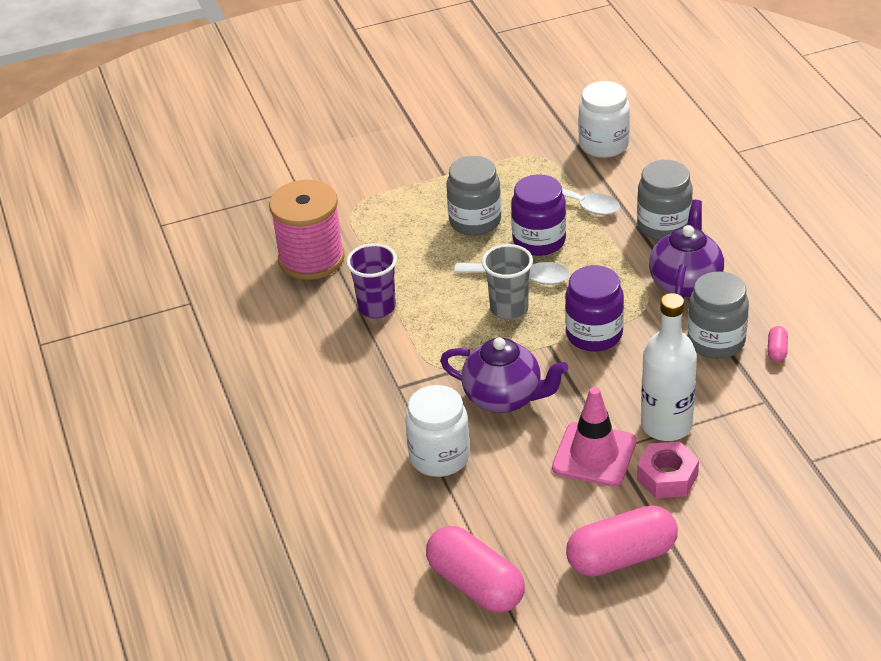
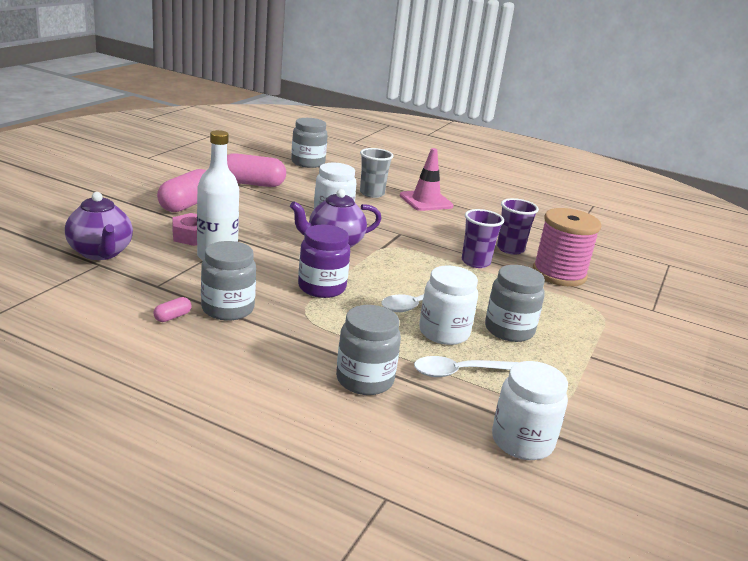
camera: 130 degrees right, 15 degrees down
(302, 311) = (510, 249): none -> purple cup
(312, 625) = (308, 163): none -> grey jar
(509, 309) = (398, 285): grey cup -> grey cup (372, 193)
(539, 241) = (444, 332): purple jar -> white jar
(594, 455) = (248, 234): pink traffic cone -> pink traffic cone (426, 201)
(685, 283) = (293, 340): purple teapot -> purple teapot (100, 253)
(776, 350) = (172, 317): pink capsule -> pink capsule turned 75 degrees clockwise

